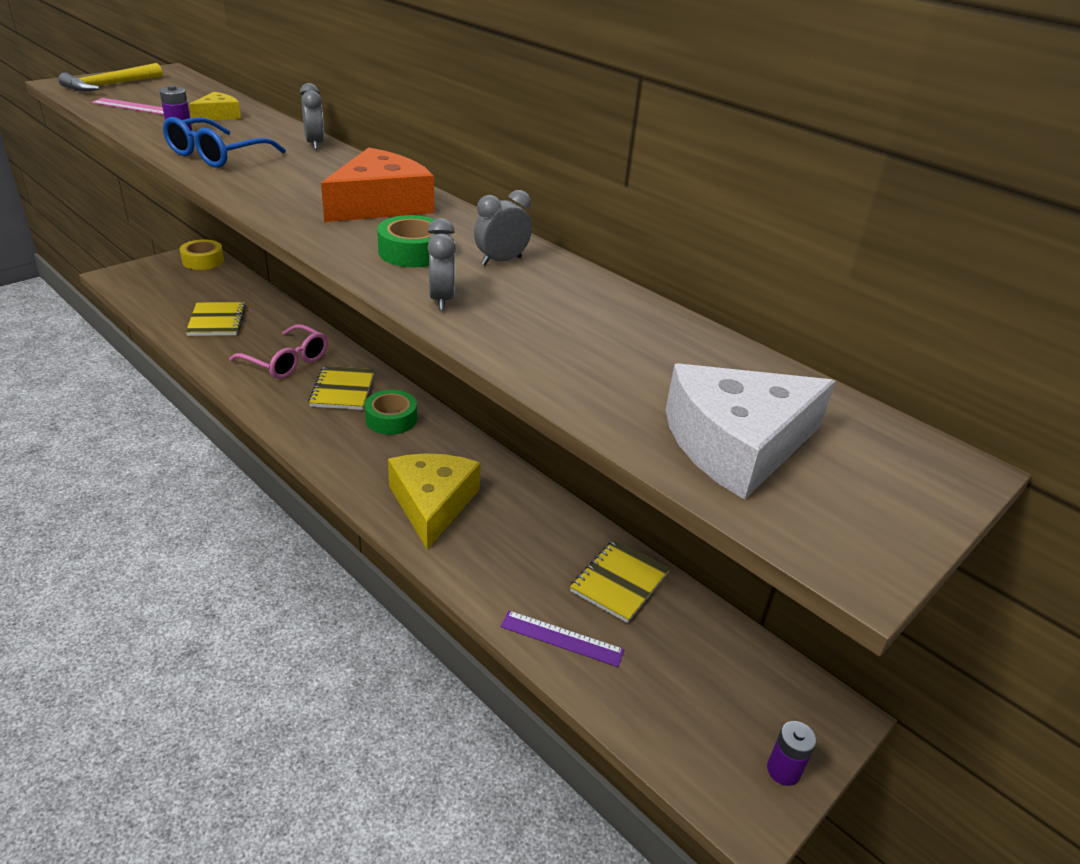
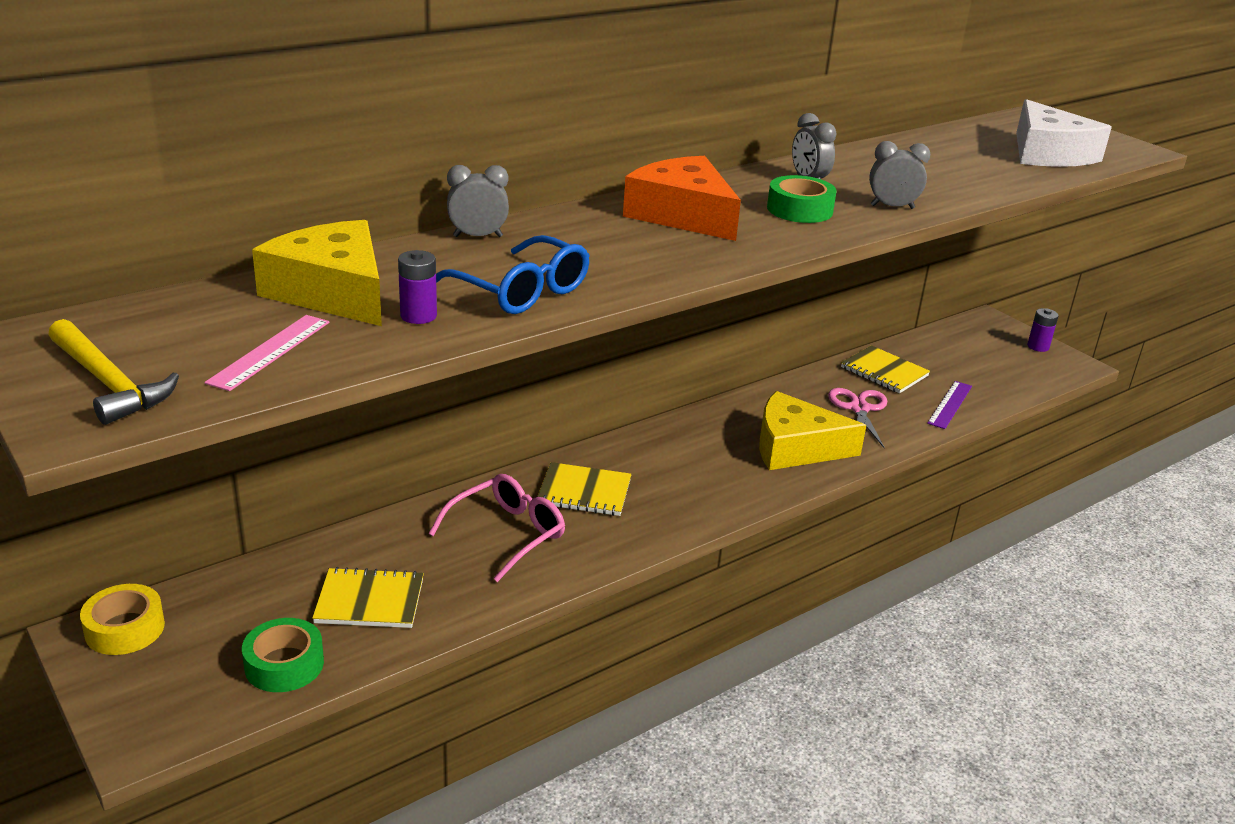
camera: 80 degrees left, 5 degrees down
(218, 115) = (332, 292): yellow cheese -> yellow cheese, size x1.91
(391, 419) = (649, 462): green tape -> green tape (284, 664)
(524, 555) = (859, 409): none -> pink scissors

